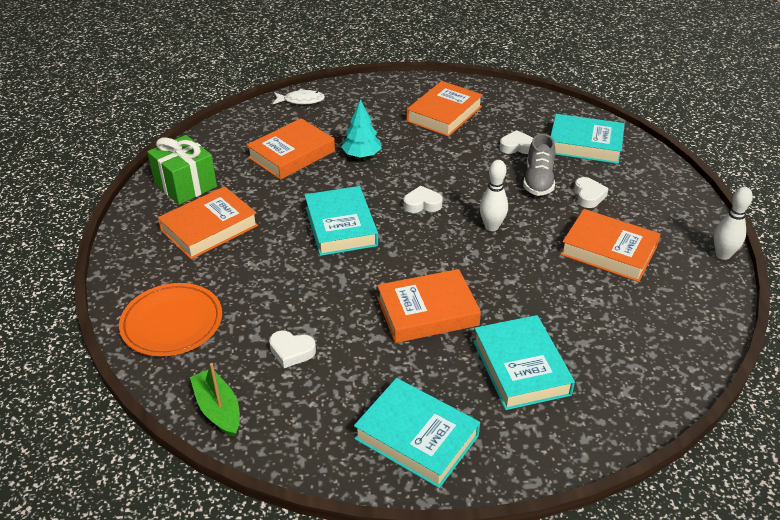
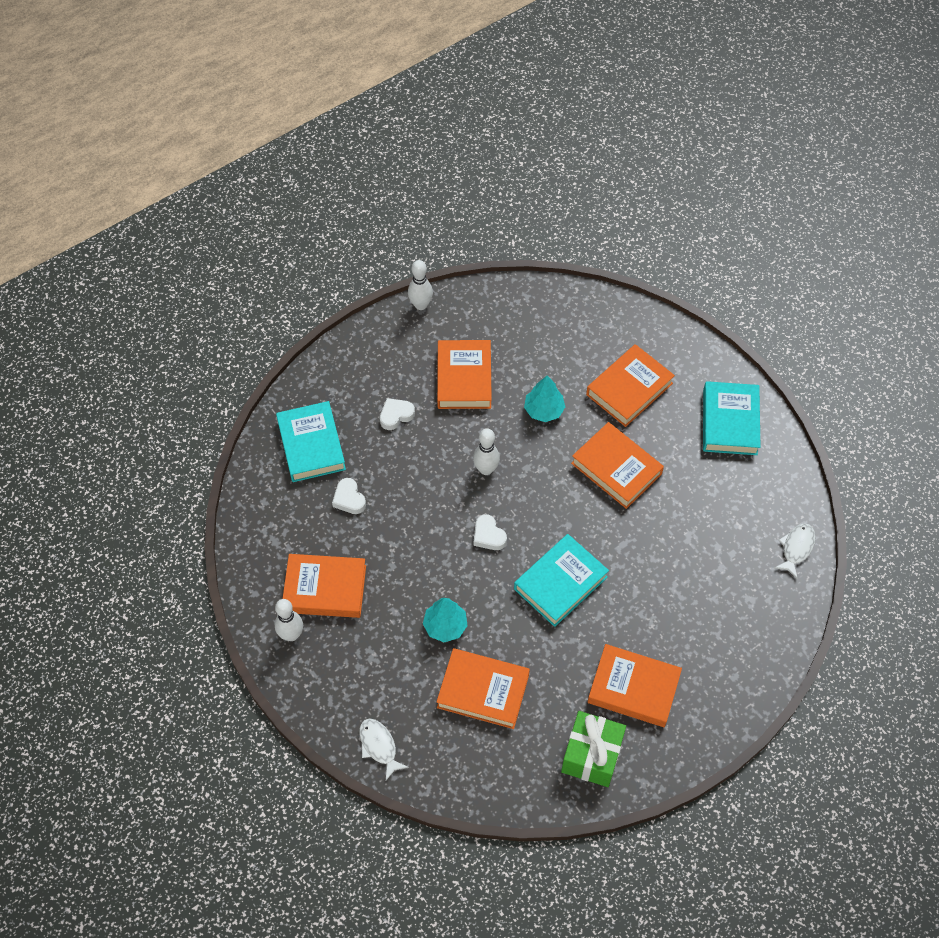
camera: 120 degrees left, 20 degrees up
(172, 323) = (751, 635): orange plate -> none
(218, 409) = (796, 548): green boat -> white fish
(291, 351) = (717, 535): white heart -> none
(420, 91) = (291, 635): none -> white bowling pin
(521, 367) = (629, 389): turquoise book -> orange book
(535, 289) = (544, 410): none -> turquoise tree
(538, 181) = (396, 460): grey shoe -> none

